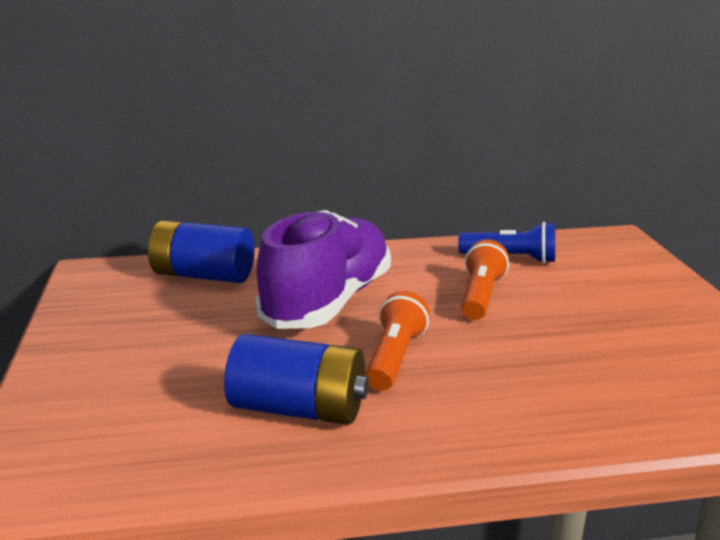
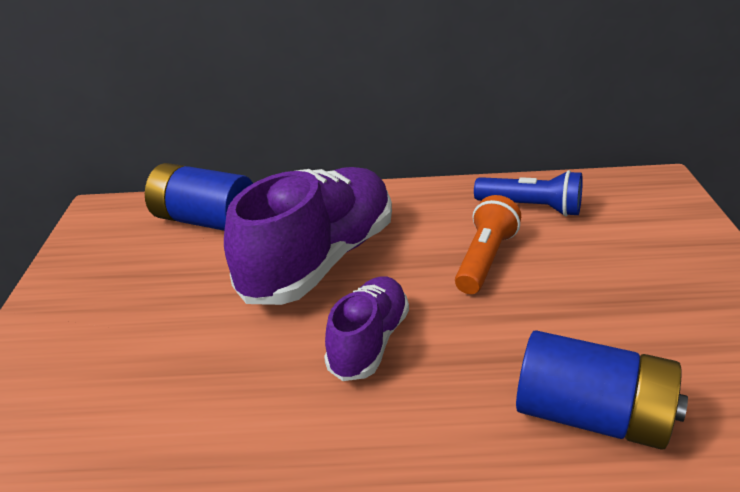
camera: 10 degrees right, 10 degrees up
(298, 409) = (248, 408): blue battery -> blue battery (591, 416)
(394, 358) = (369, 342): orange flashlight -> purple shoe

